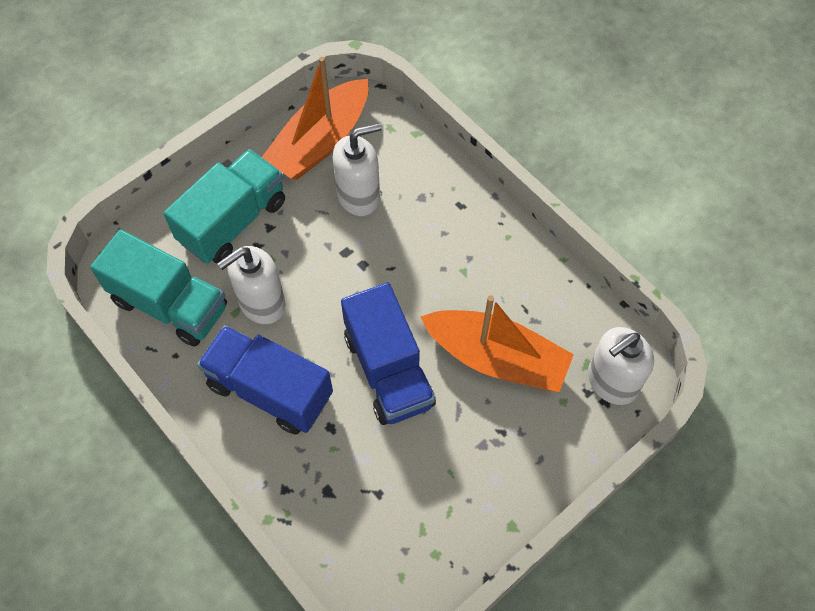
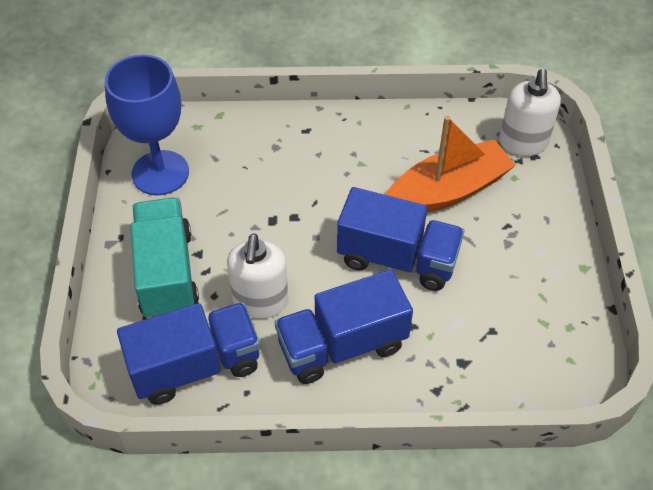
camera: 50 degrees left, 10 degrees down
(170, 304) = (195, 366): turquoise truck -> blue truck
(321, 141) = (160, 173): orange boat -> blue goblet
(359, 196) = (234, 181): white soap dispenser -> none

